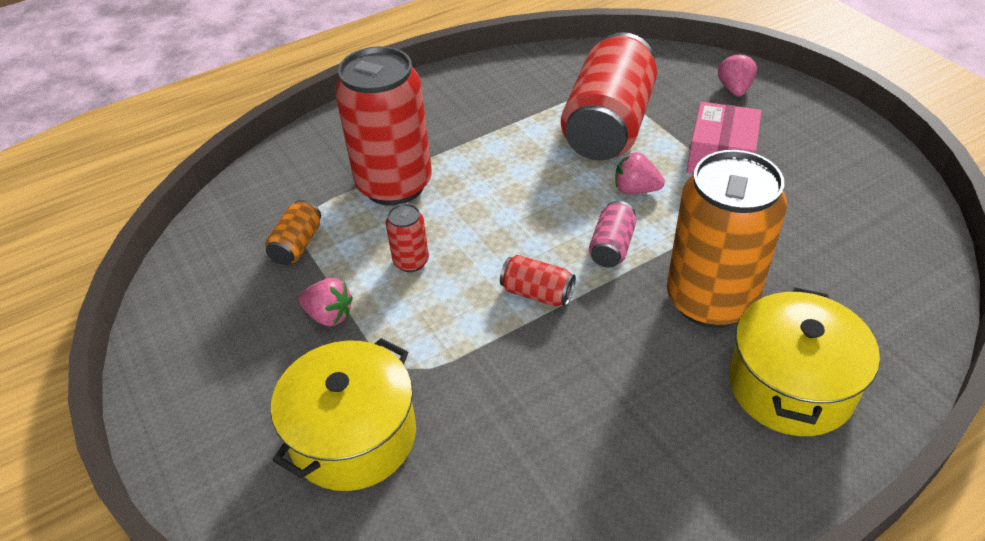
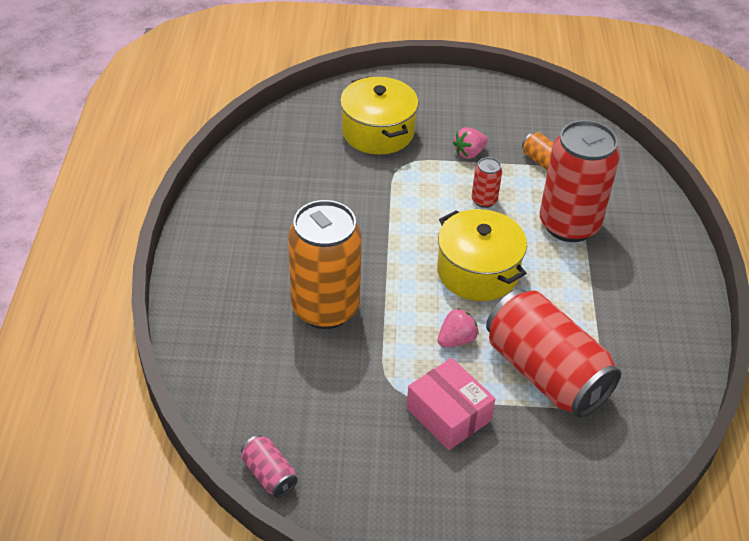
camera: 120 degrees right, 0 degrees up
(537, 293) = (406, 238): red can -> none
(611, 247) = (412, 293): pink can -> pink can (269, 474)
(734, 89) = (528, 495): pink strawberry -> none
(790, 385) = (237, 298): yellow pot -> yellow pot (478, 272)

